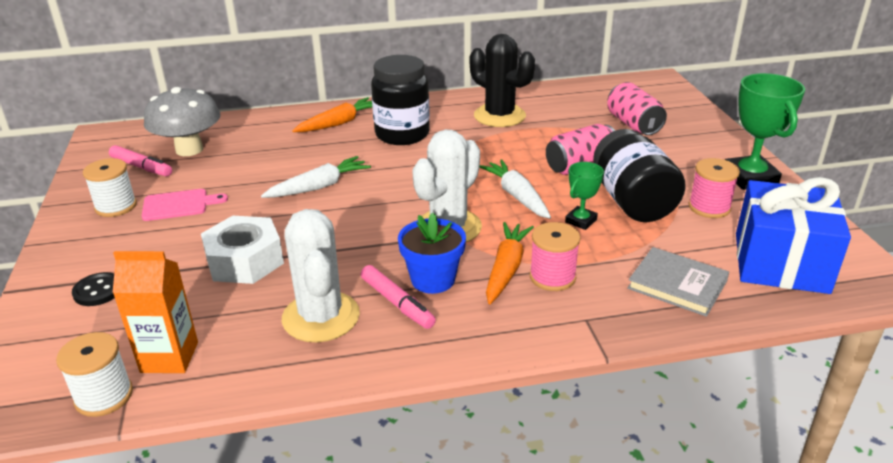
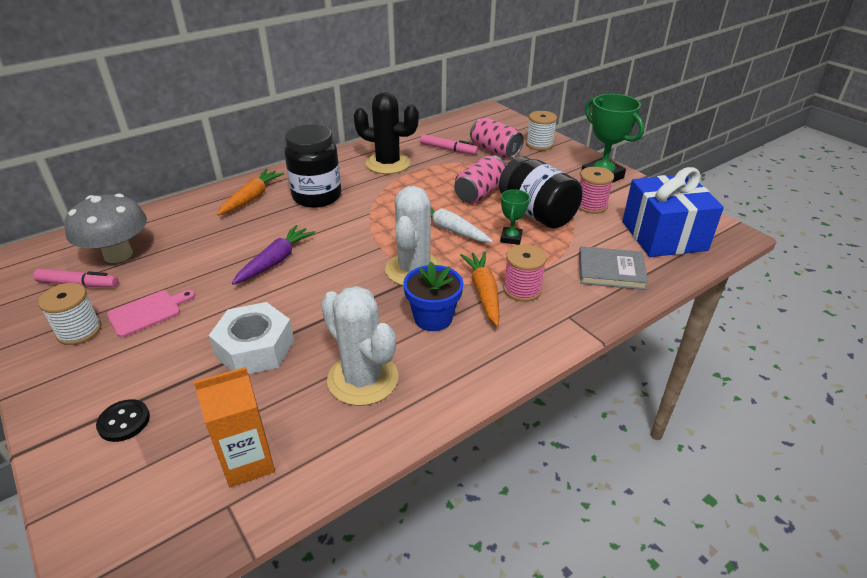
camera: 25 degrees left, 5 degrees up
(104, 396) = (209, 523): white spool -> white spool (539, 144)
(319, 187) = (275, 261): white carrot -> purple carrot
(397, 303) = (418, 347): pink marker -> pink marker (448, 149)

